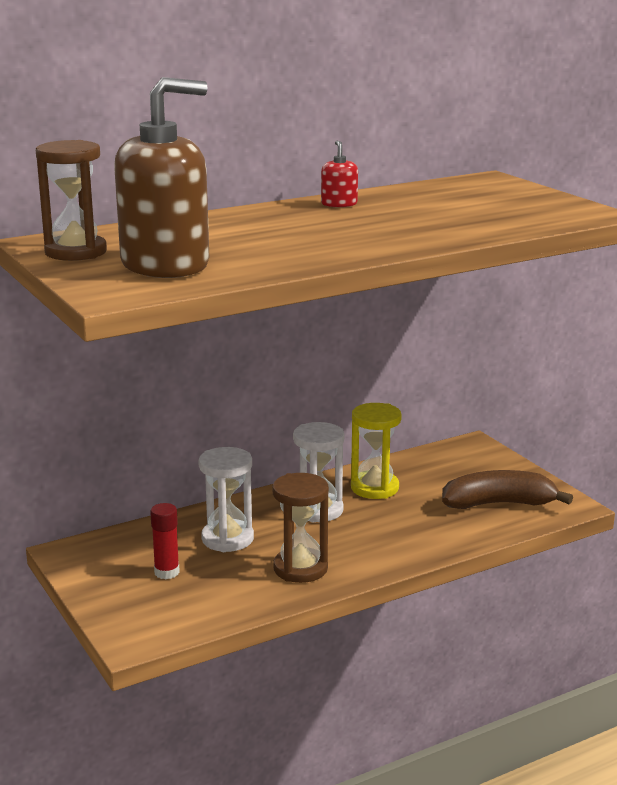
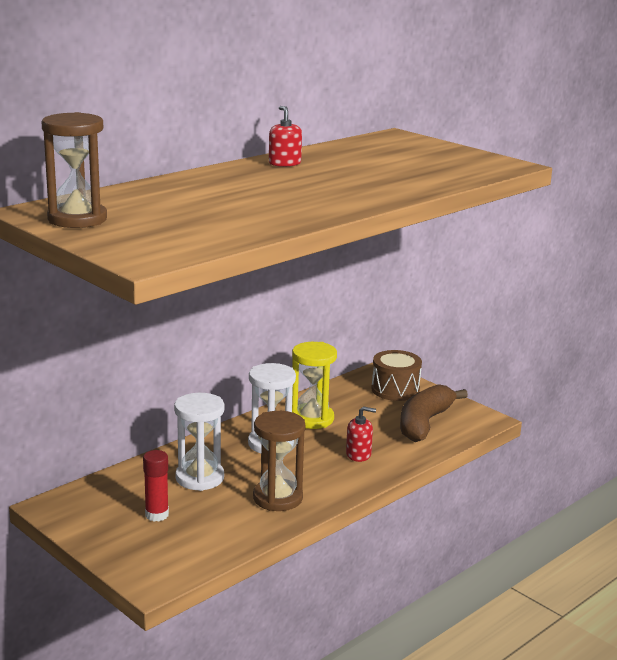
camera: 15 degrees left, 0 degrees up
(165, 264) = (172, 227): brown soap dispenser -> none
(409, 531) = (358, 454): none -> red soap dispenser
(481, 464) = (395, 390): none -> brown drum
(498, 504) = (424, 423): brown banana -> brown banana turned 45 degrees counterclockwise

